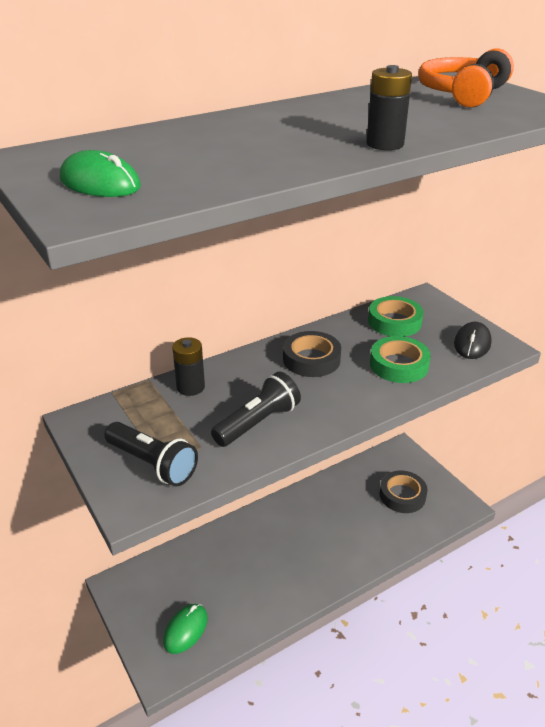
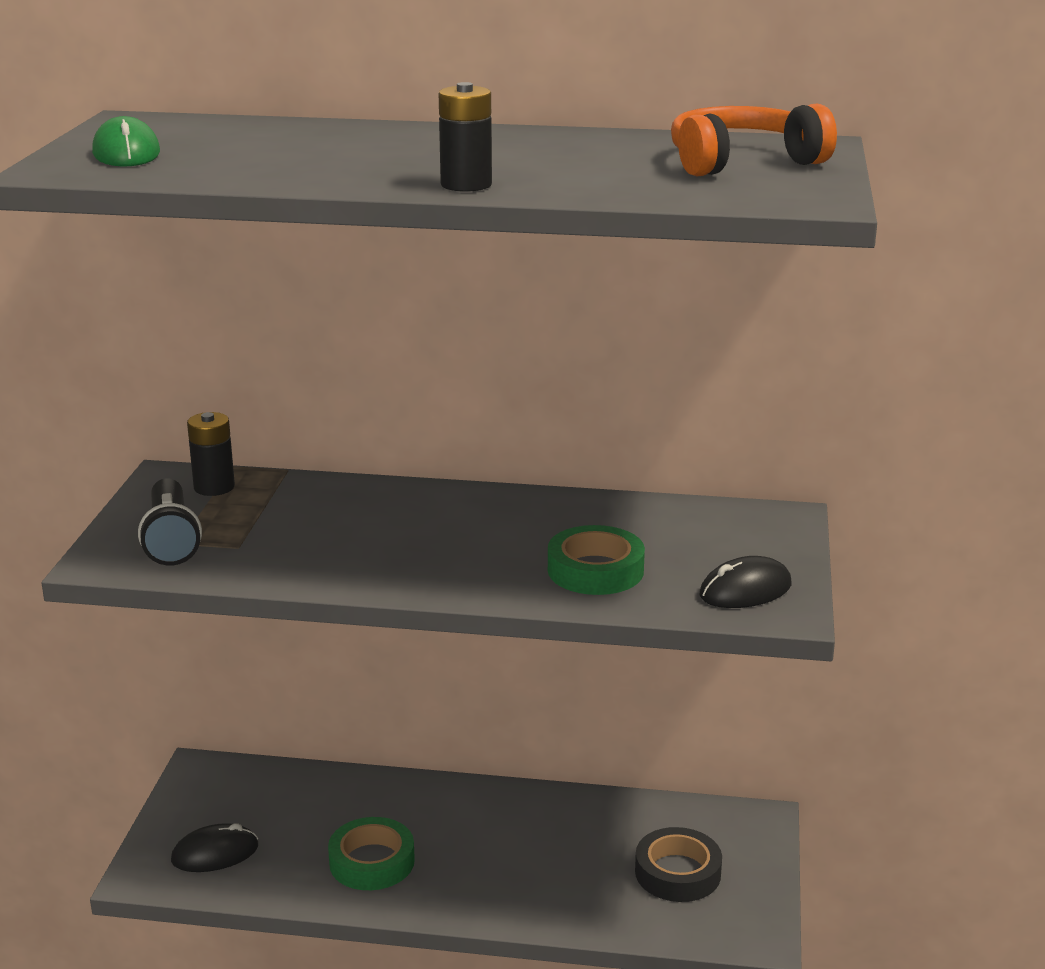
camera: 40 degrees right, 10 degrees down
(185, 630) = (215, 853): green mouse -> black mouse
(190, 387) = (316, 493): black battery -> black battery (214, 487)
(258, 422) = (329, 552): black flashlight -> none
(311, 359) = (496, 522): black tape -> none
(394, 322) = (681, 527): green tape -> green tape (372, 862)

